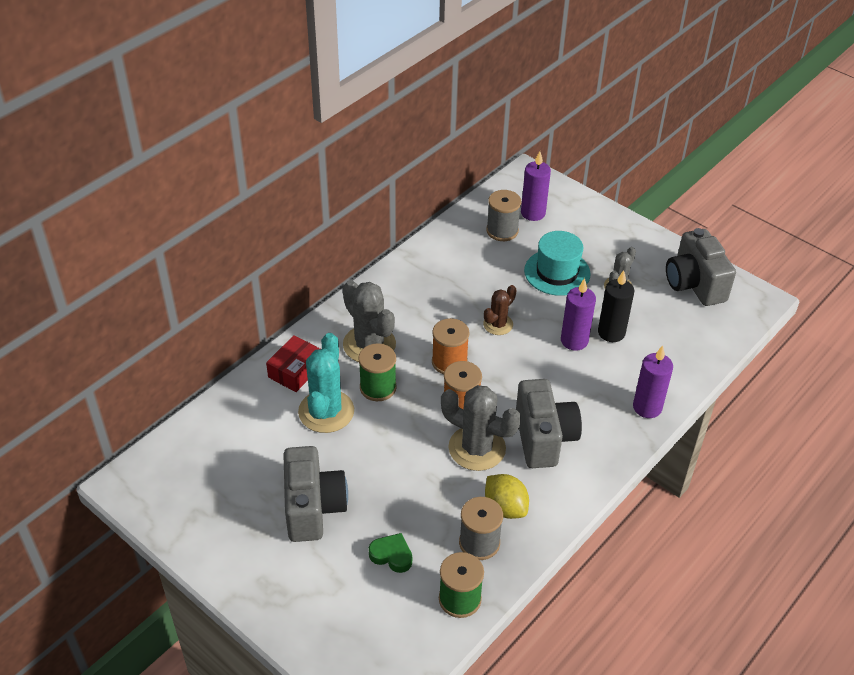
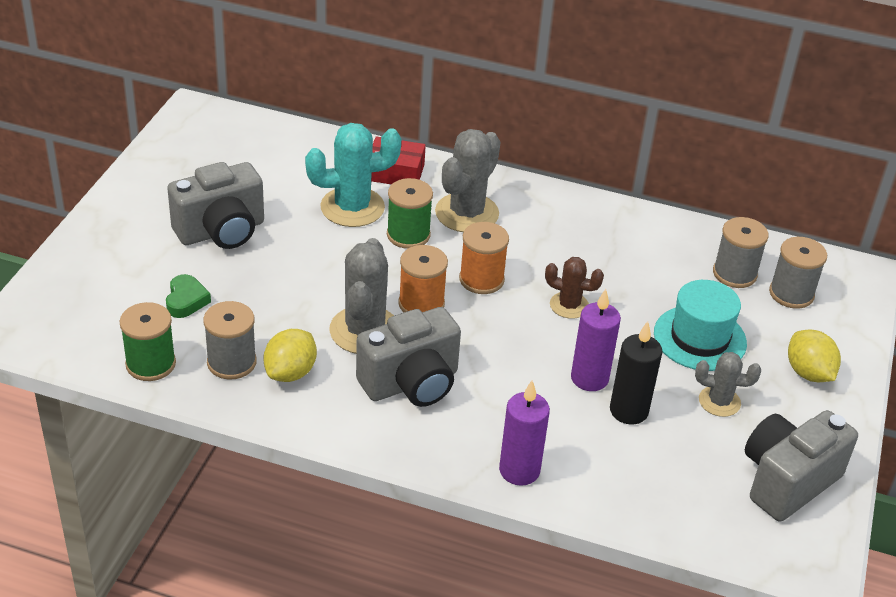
camera: 65 degrees right, 5 degrees down
(533, 213) = (791, 294): purple candle -> grey spool
(607, 236) = (808, 373): none -> yellow lemon

